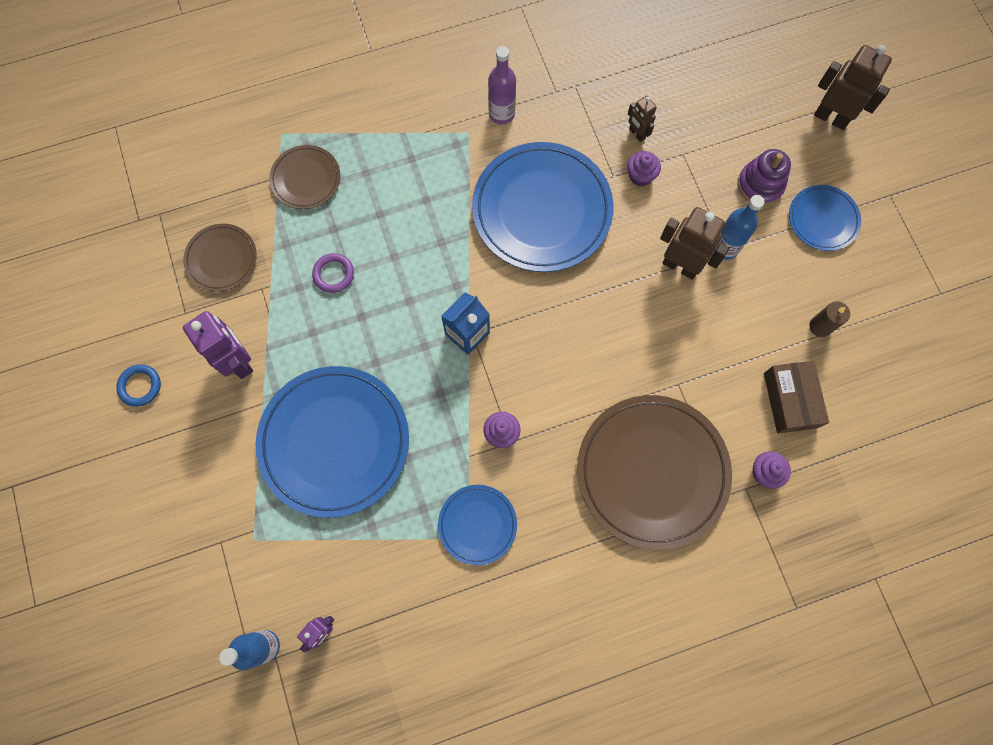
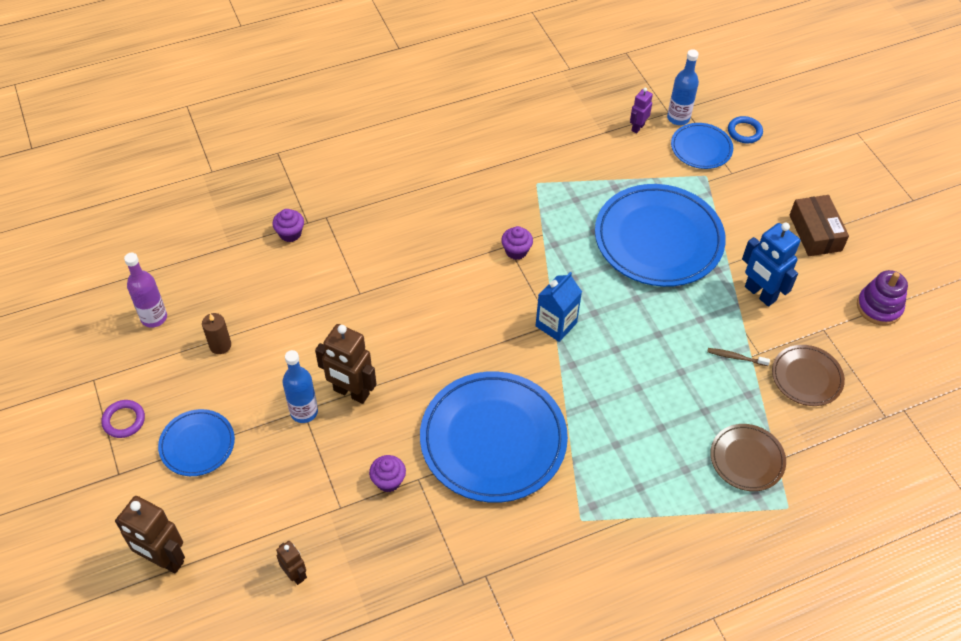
camera: 175 degrees right, 20 degrees down
(140, 386) = (839, 271): blue ring -> blue ring (744, 132)
(239, 361) = (760, 294): purple robot -> blue robot
(287, 285) = (735, 357): none -> brown toothbrush
(333, 274) = (693, 369): purple ring -> purple ring (124, 420)
(477, 524) = (529, 191): blue plate -> blue plate (701, 148)
(501, 114) = (546, 544): purple bottle -> purple bottle (154, 317)
(636, 133) = (391, 528): brown robot -> brown robot (295, 574)
(652, 472) = (386, 230): brown plate -> none
(760, 185) = (258, 477): purple stacking toy -> purple stacking toy (879, 307)
(790, 400) = (259, 285): brown box -> brown box (815, 233)

